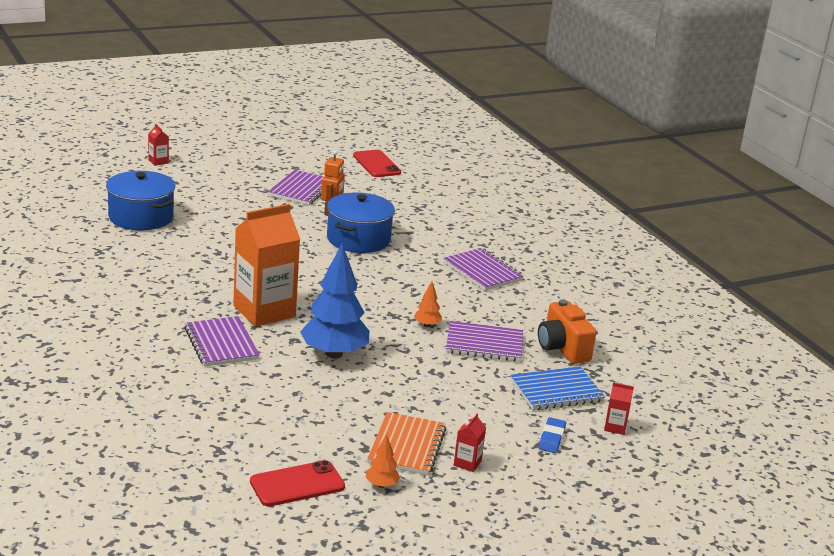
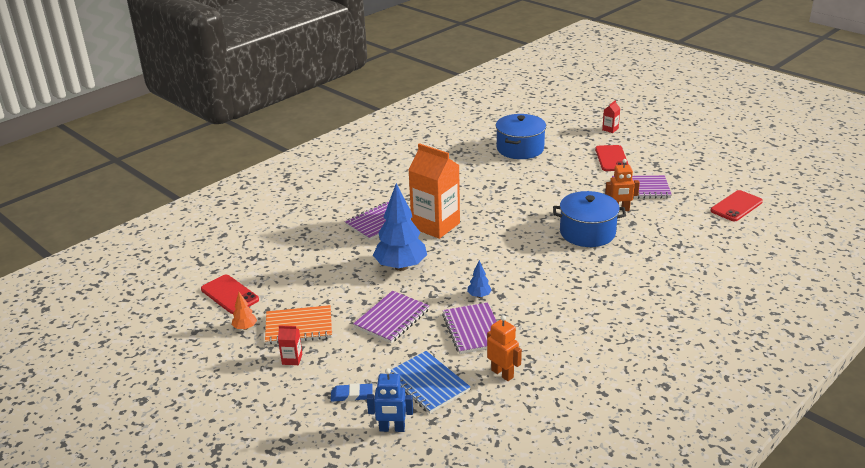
camera: 75 degrees right, 5 degrees up
(224, 182) = (612, 159): none -> red phone
(427, 325) = (479, 296): orange tree -> blue tree
(482, 271) = (599, 302): purple notebook -> purple notebook (392, 318)
(562, 349) = (502, 373): orange camera -> orange robot
(615, 427) = (392, 428): red carton -> blue robot

